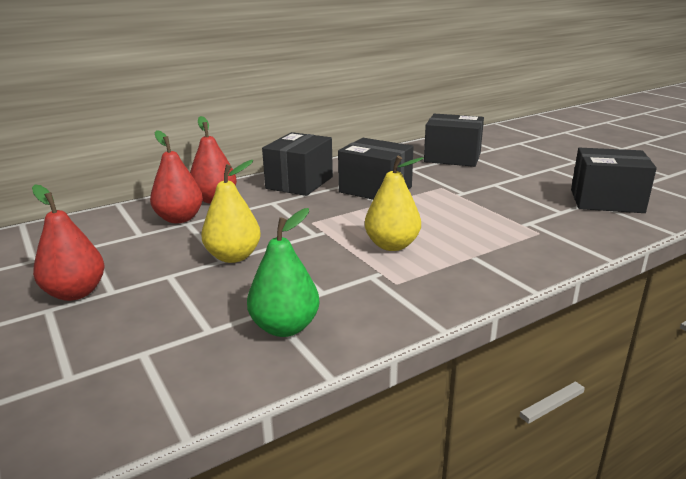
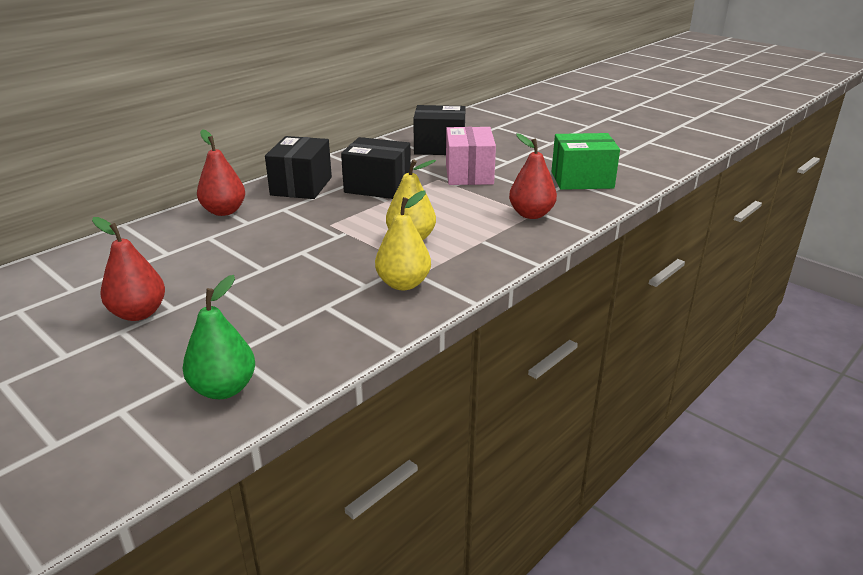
camera: 15 degrees left, 5 degrees up
(179, 219) = (199, 234): red pear -> red pear (531, 214)
(233, 256) = (271, 264): yellow pear -> yellow pear (403, 284)
(285, 327) = (346, 317): green pear -> green pear (224, 389)
(476, 185) = (469, 174): none -> pink box
(606, 201) = (582, 180): black box -> green box

